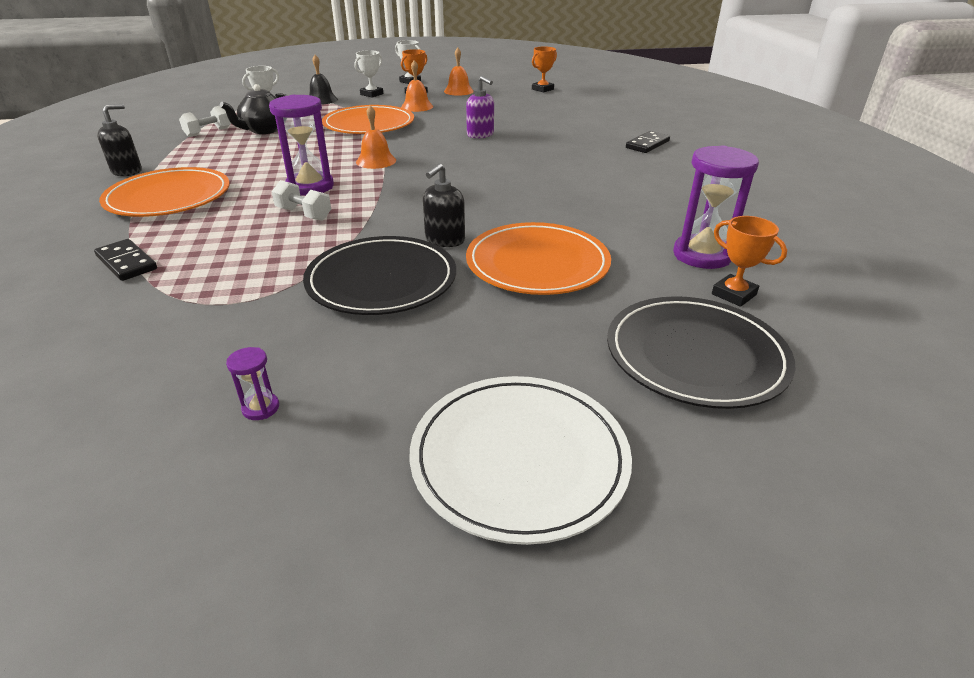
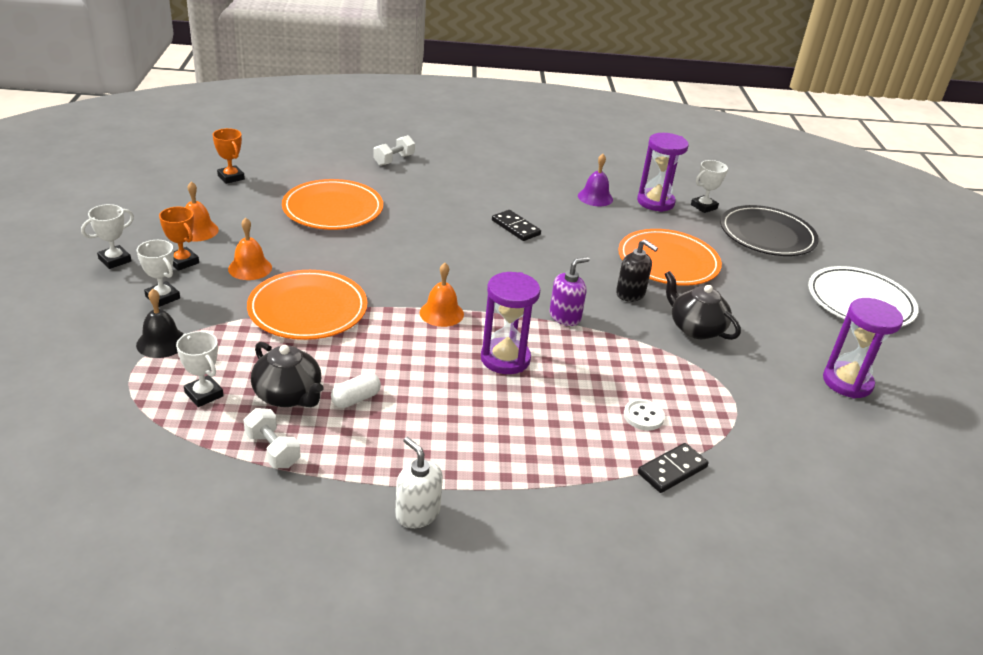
camera: 85 degrees left, 0 degrees up
(127, 171) = (417, 513): black soap dispenser -> white soap dispenser
(169, 197) = (516, 461): orange plate -> orange plate (333, 209)
(214, 248) = (643, 416): none -> white button
(258, 146) = (356, 399): none -> white capsule
(261, 408) = (847, 382): purple hourglass -> purple hourglass, size x2.25
(304, 214) = (574, 363): white dumbbell -> white dumbbell (394, 160)
(381, 280) = (695, 328): black plate -> black teapot
(480, 134) = (381, 241): purple soap dispenser -> purple soap dispenser (565, 317)
(647, 144) = (445, 167): black domino -> black domino (515, 227)
(667, 215) = (595, 197): none -> purple bell
(733, 294) = (704, 207): orange trophy -> white trophy

